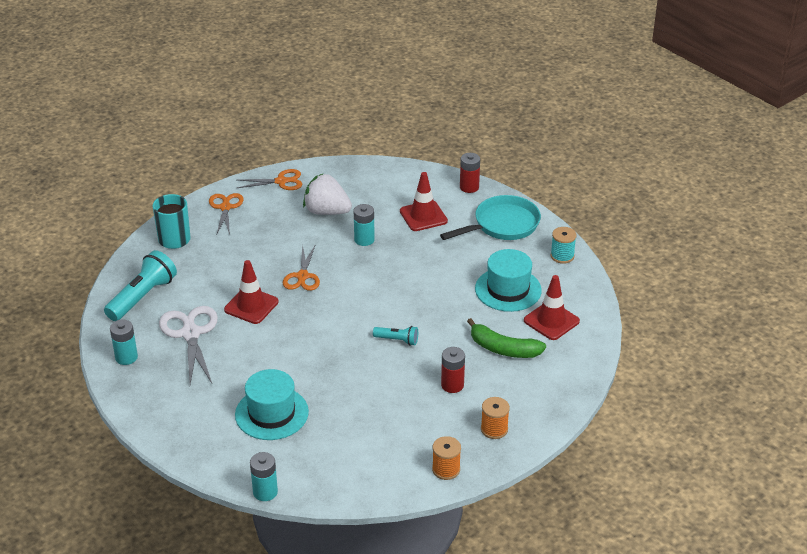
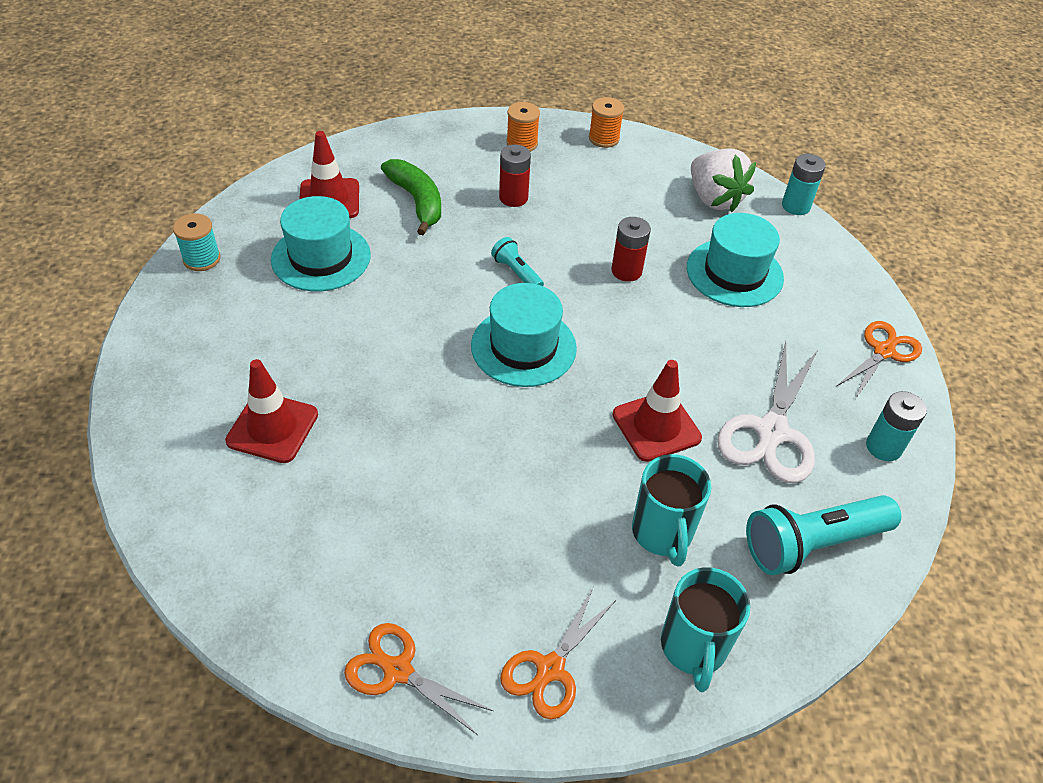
camera: 145 degrees left, 10 degrees up
(214, 267) = (662, 534): none -> turquoise mug
(302, 276) = (545, 431): orange scissors -> orange scissors (883, 351)
(326, 211) = (395, 535): white strawberry -> white strawberry (714, 199)
(352, 305) = (523, 347): none -> turquoise hat
(364, 239) = (399, 440): turquoise battery -> none
(469, 187) = (142, 438): red battery -> red battery (626, 271)
(502, 225) = (197, 344): turquoise pan -> none

